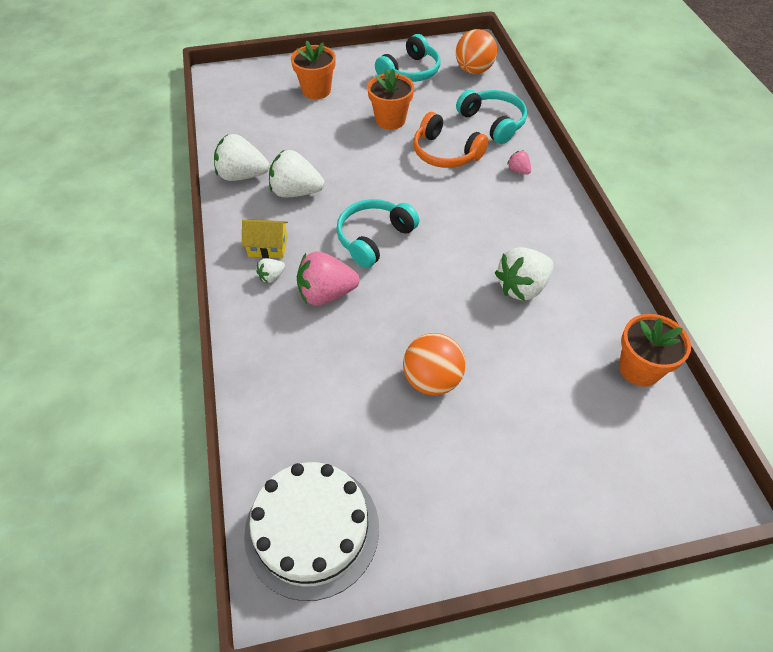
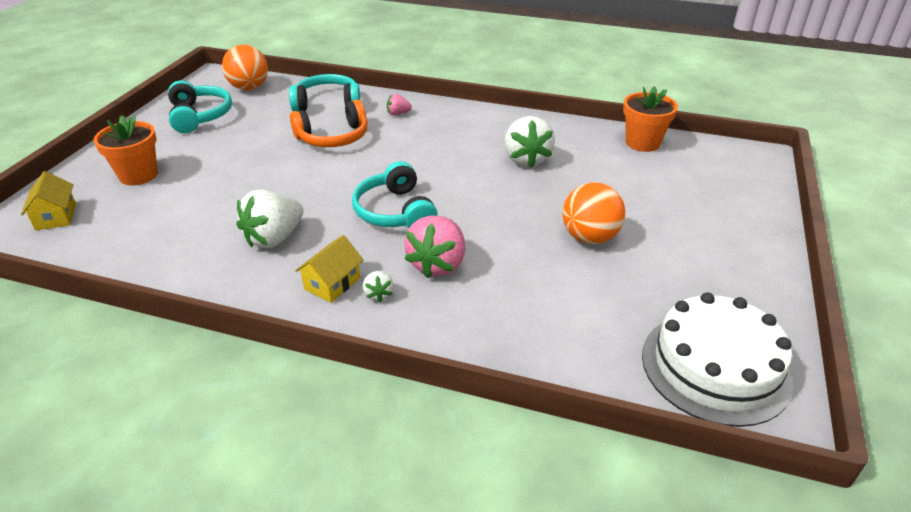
camera: 60 degrees left, 15 degrees down
(242, 175) = (198, 268): white strawberry -> none
(249, 86) = (56, 216): none -> yellow house
(390, 120) = (250, 149): orange flower pot -> none

